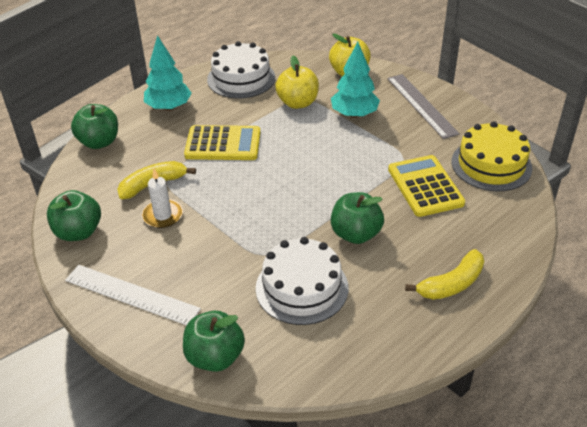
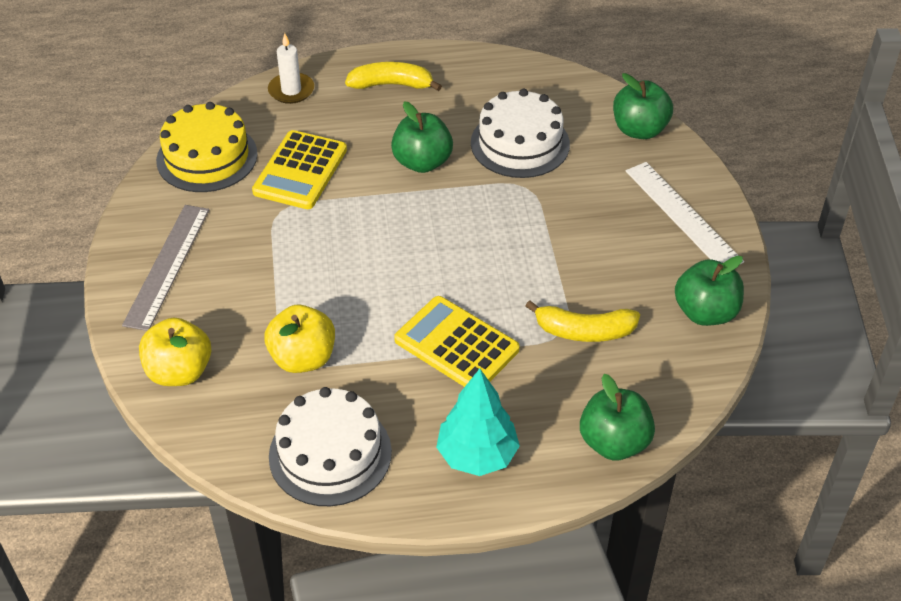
camera: 145 degrees left, 5 degrees up
(163, 215) = (599, 284): white candle -> white candle (291, 90)
(354, 114) = (258, 298): turquoise tree -> none

